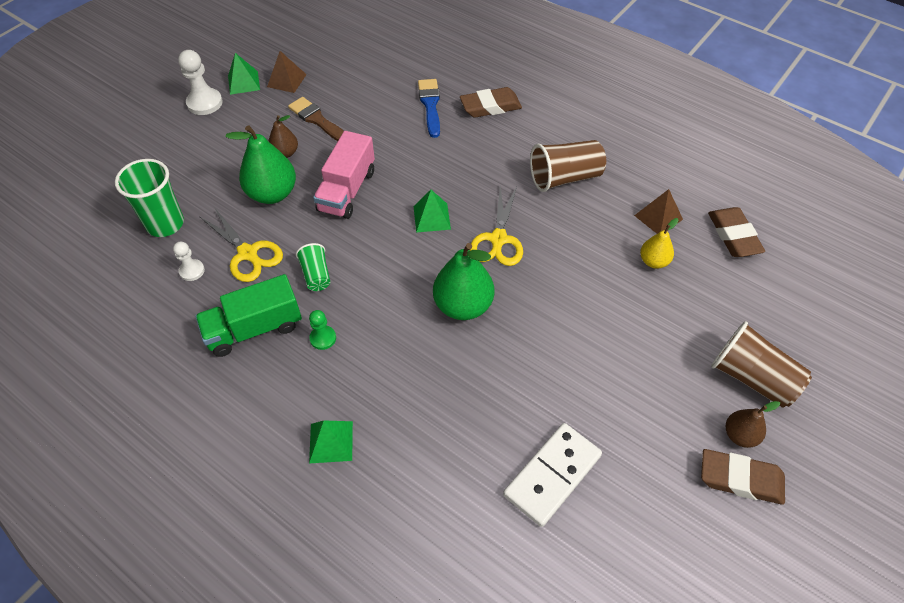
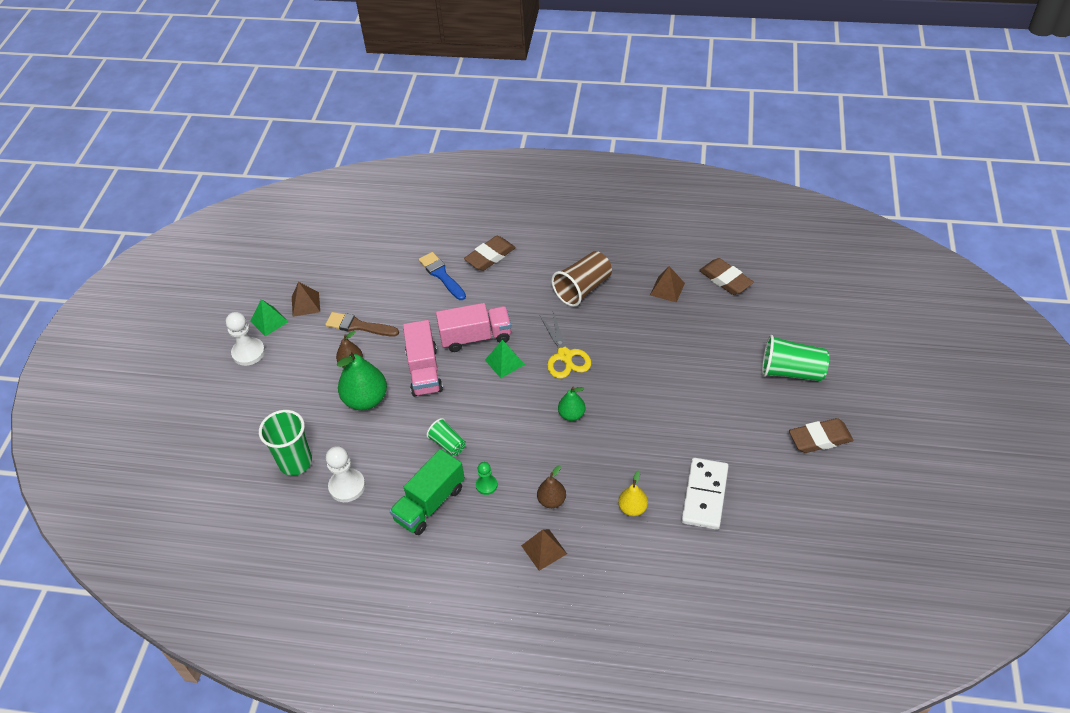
camera: 25 degrees left, 5 degrees down
(192, 271) = (347, 486): white pawn -> white pawn, size x1.69
(248, 254) = (382, 453): yellow scissors -> none
(331, 442) = (544, 549): green pyramid -> brown pyramid
(420, 180) = (476, 337): none -> pink truck
(463, 306) = (571, 415): green pear -> green pear, size x0.56
(653, 261) = (683, 322): yellow pear -> yellow pear (632, 508)
(740, 435) = (804, 412): brown pear -> brown pear (552, 501)
(752, 378) = (791, 371): brown cup -> green cup

